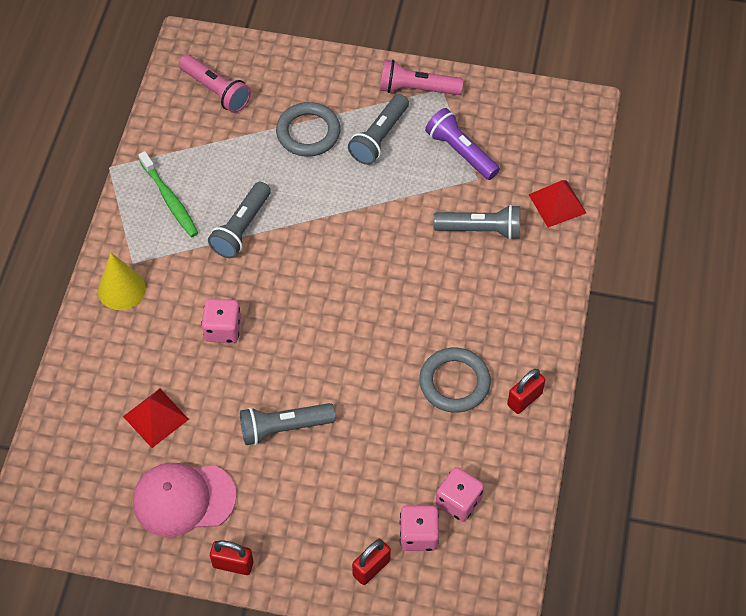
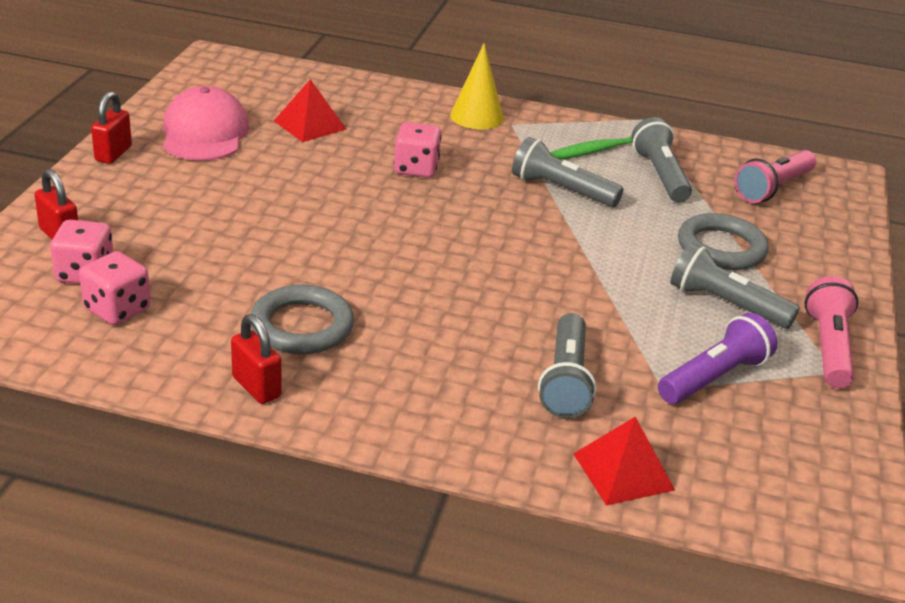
camera: 90 degrees right, 25 degrees down
(284, 427) = (273, 196): grey flashlight -> grey flashlight (660, 175)

